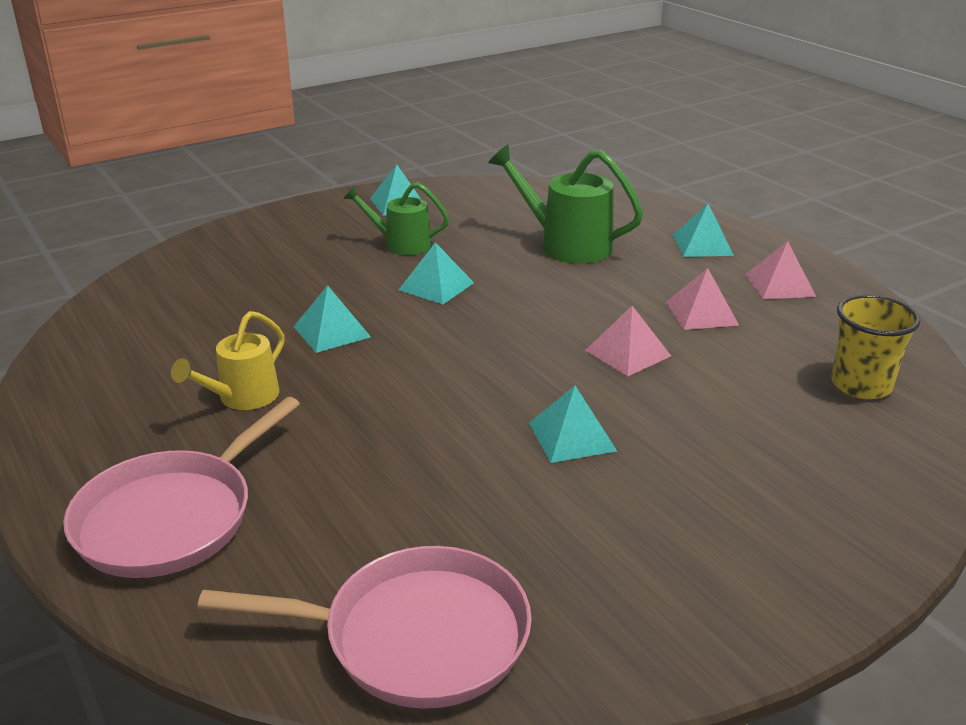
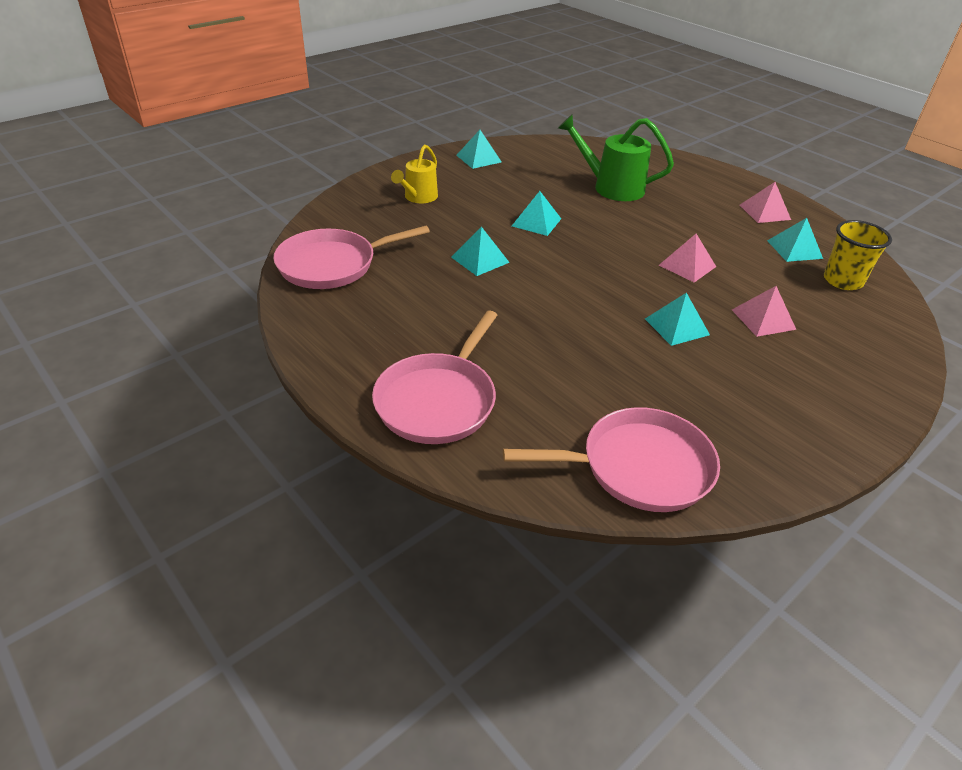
camera: 10 degrees left, 10 degrees up
(128, 329) = (332, 265): none -> pink pan
(242, 398) = (442, 312): yellow watering can -> yellow watering can (418, 197)
(400, 244) = (496, 191): green watering can -> none
(701, 313) = (723, 235): pink pyramid -> pink pyramid (763, 319)
(702, 245) = (702, 184): turquoise pyramid -> turquoise pyramid (794, 249)

